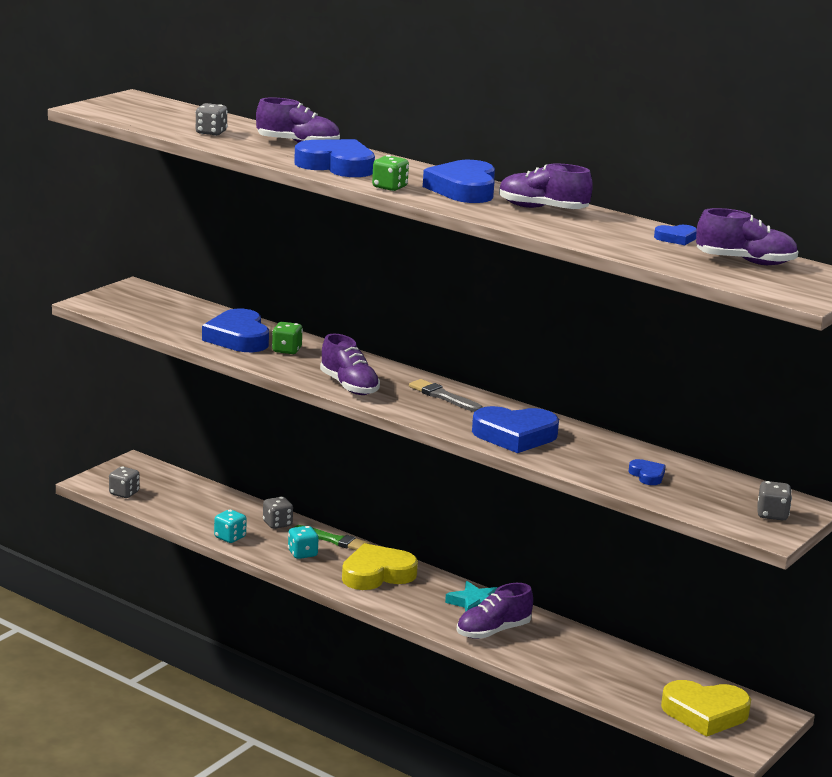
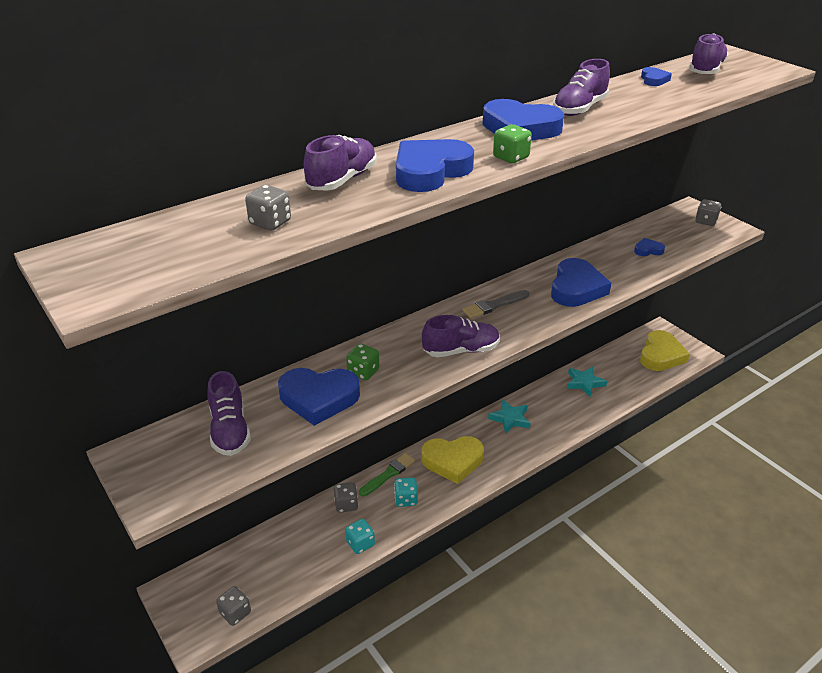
camera: 70 degrees left, 15 degrees up
(377, 574) = (453, 461): yellow heart -> yellow heart turned 90 degrees counterclockwise
(493, 631) = (551, 419): purple shoe -> purple shoe (230, 430)
(587, 652) = (584, 383): none -> turquoise star

